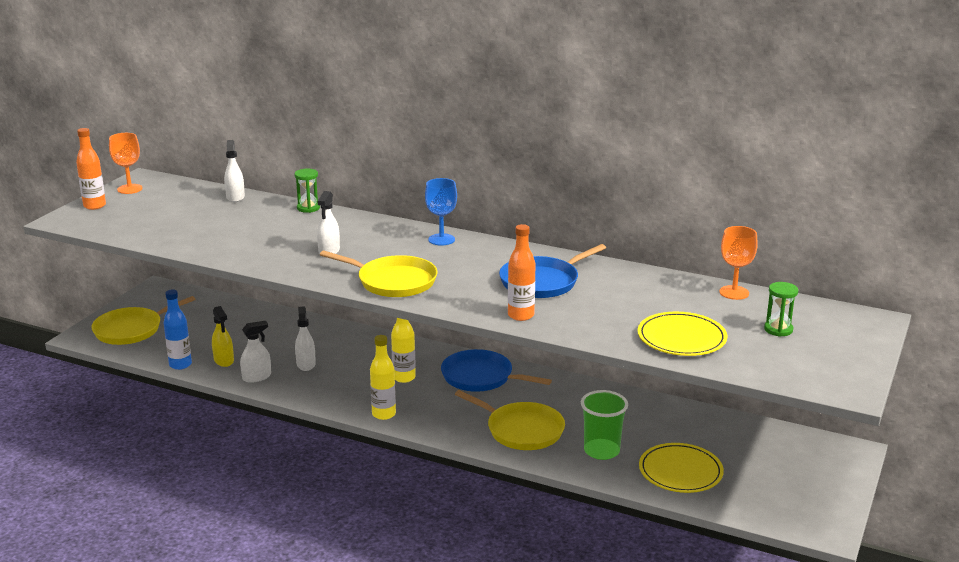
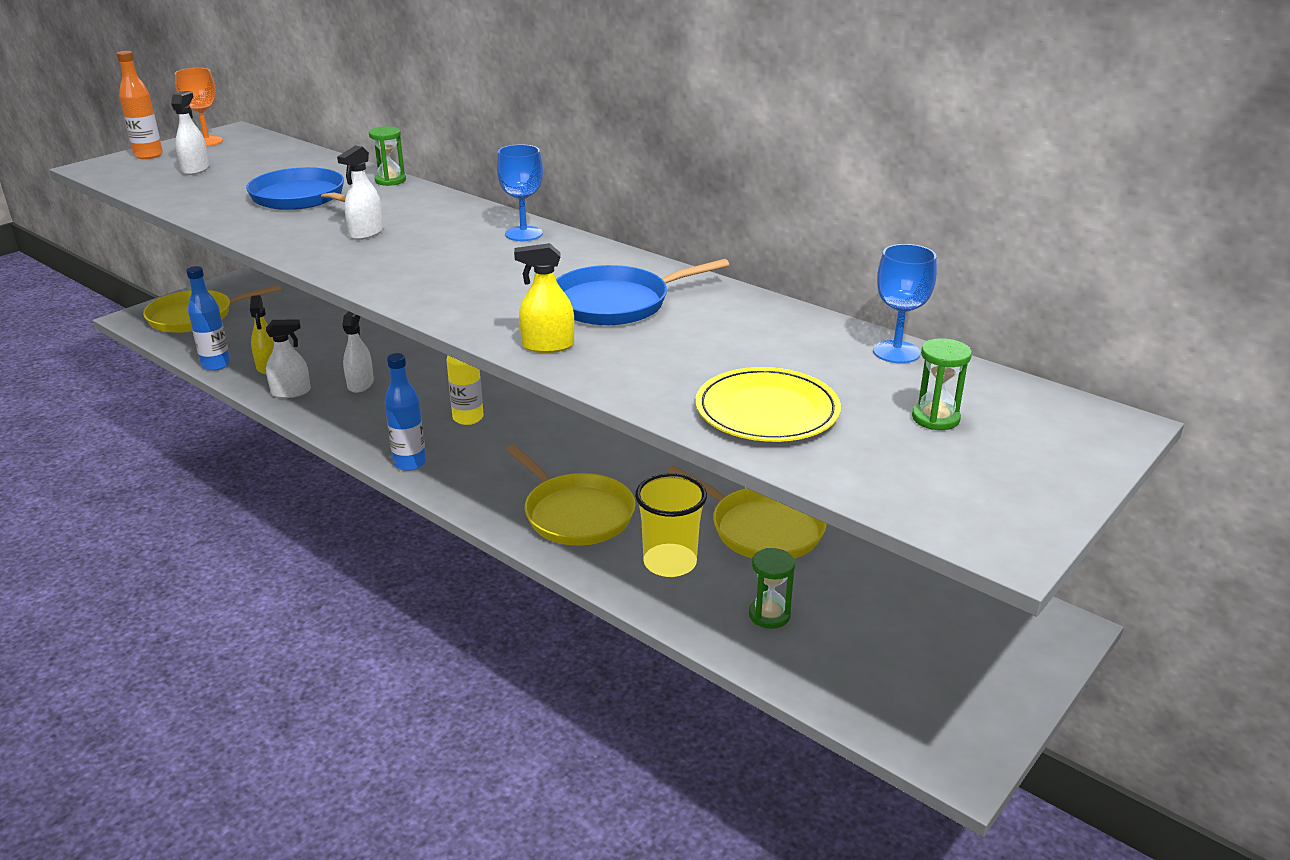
camera: 15 degrees right, 5 degrees up
(235, 197) = (316, 161): white spray bottle -> white spray bottle (195, 169)
(384, 414) = (410, 463): yellow bottle -> blue bottle
(393, 281) = (412, 279): yellow pan -> yellow pan (761, 529)
(481, 377) = (567, 432): blue pan -> blue pan (301, 198)
(521, 315) = (547, 346): orange bottle -> yellow spray bottle
(601, 451) = (670, 563): green cup -> yellow cup
(680, 471) = (769, 615): yellow plate -> green hourglass
(734, 292) = (896, 352): orange goblet -> blue goblet

